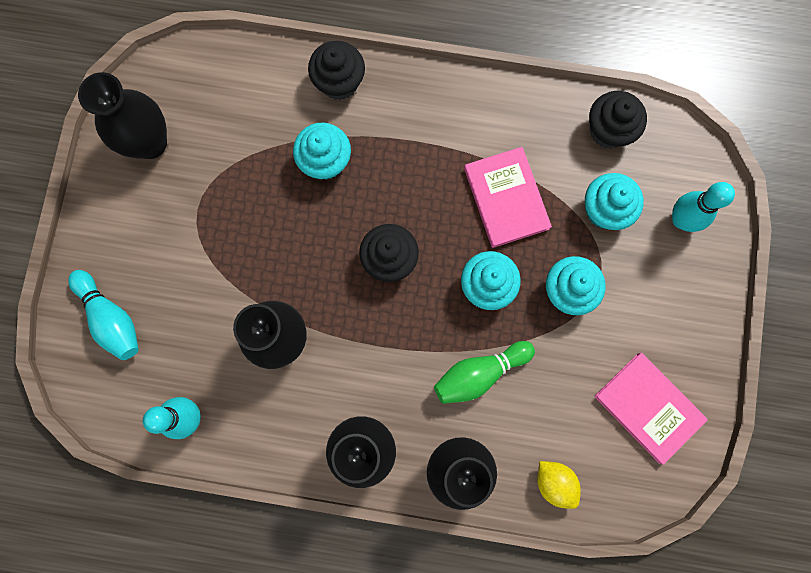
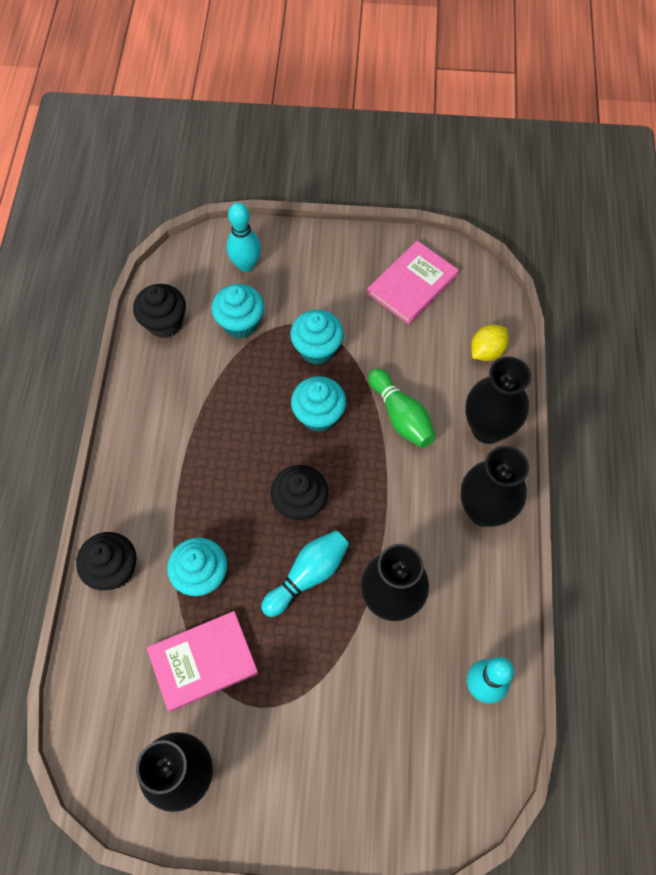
camera: 95 degrees left, 15 degrees down
(111, 318) = (390, 789): turquoise bowling pin -> turquoise bowling pin (308, 575)
(506, 198) = (233, 404): pink book -> pink book (203, 661)

